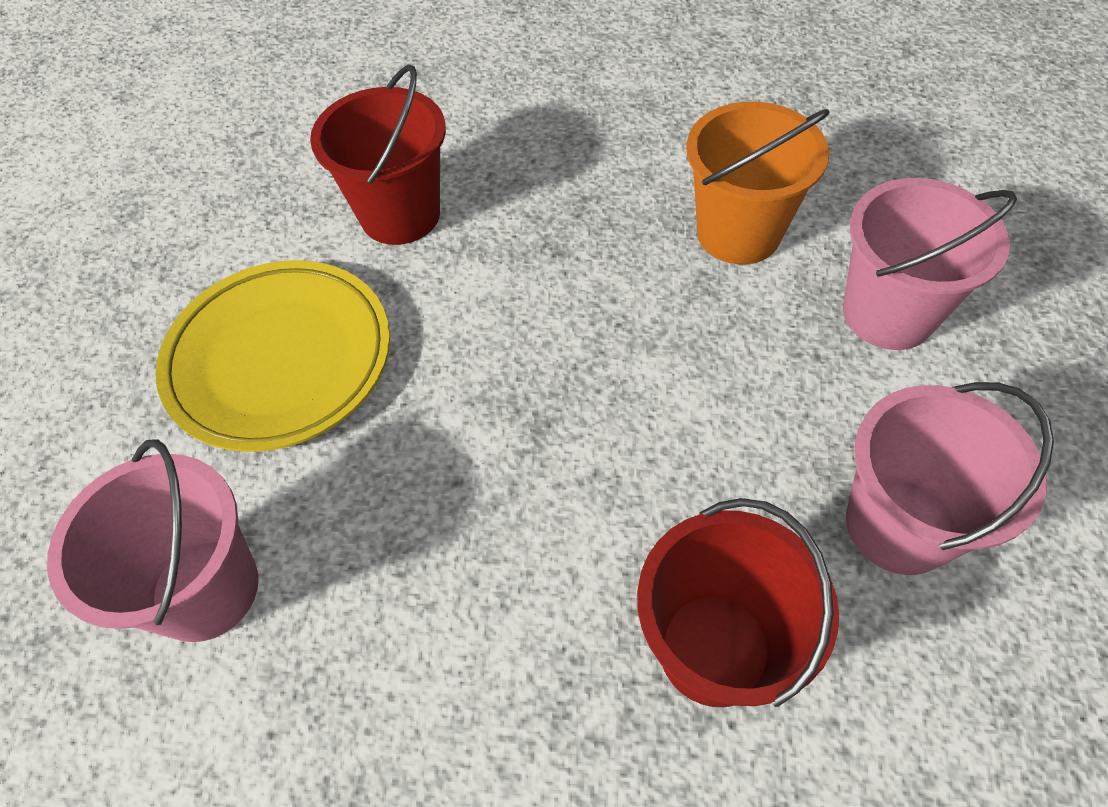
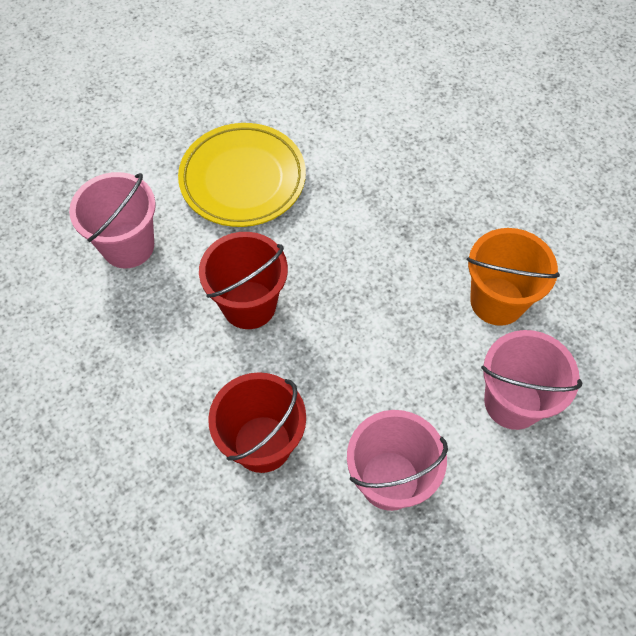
camera: 45 degrees right, 5 degrees up
(400, 215) = (361, 155): red bucket -> red bucket (249, 305)

